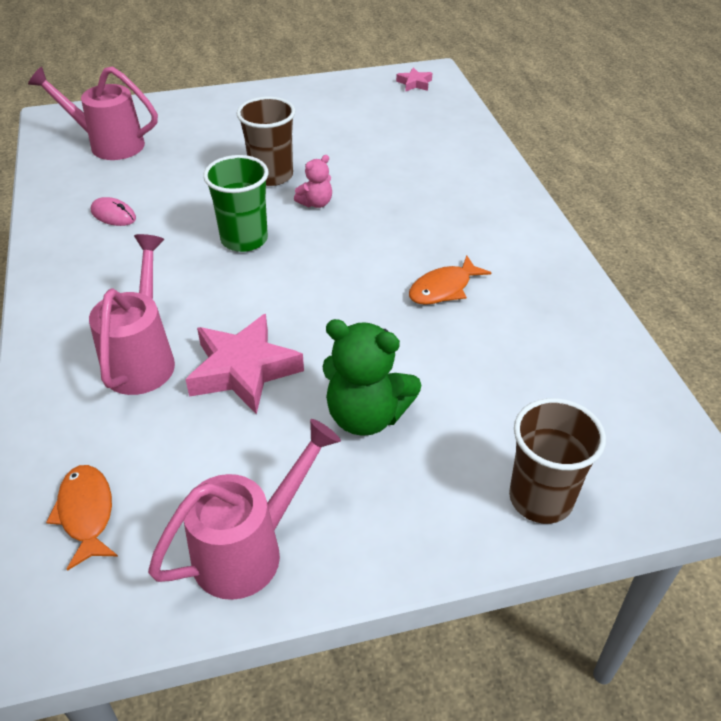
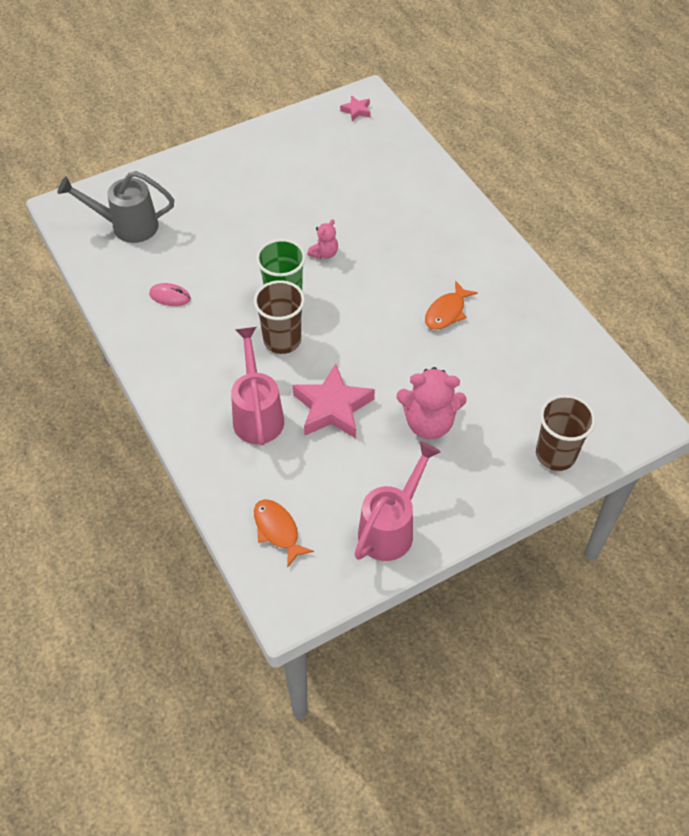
camera: 15 degrees left, 10 degrees up
(109, 144) = (127, 226): pink watering can -> grey watering can
(271, 176) = (278, 233): brown cup -> brown cup (282, 340)
(366, 416) = (429, 423): green teddy bear -> pink teddy bear

